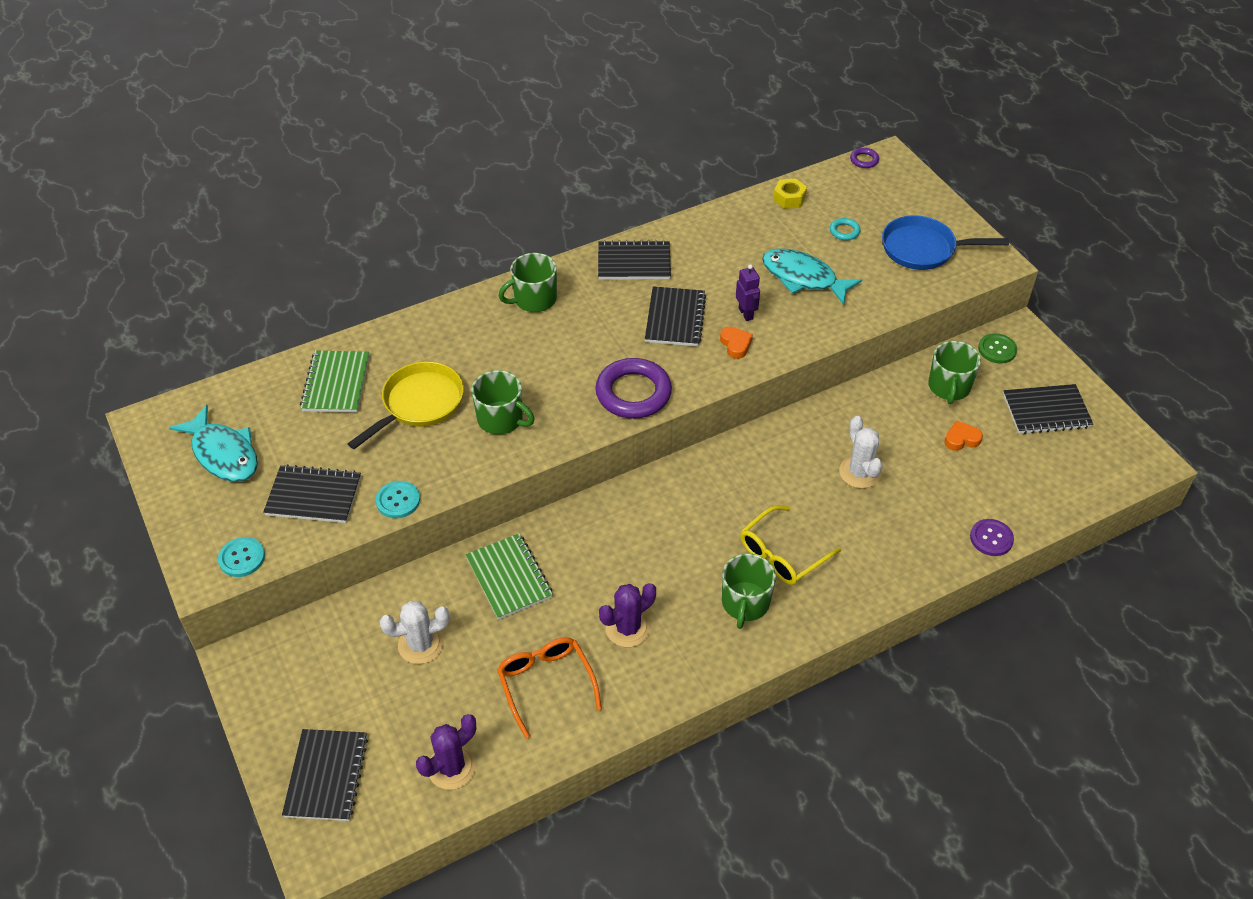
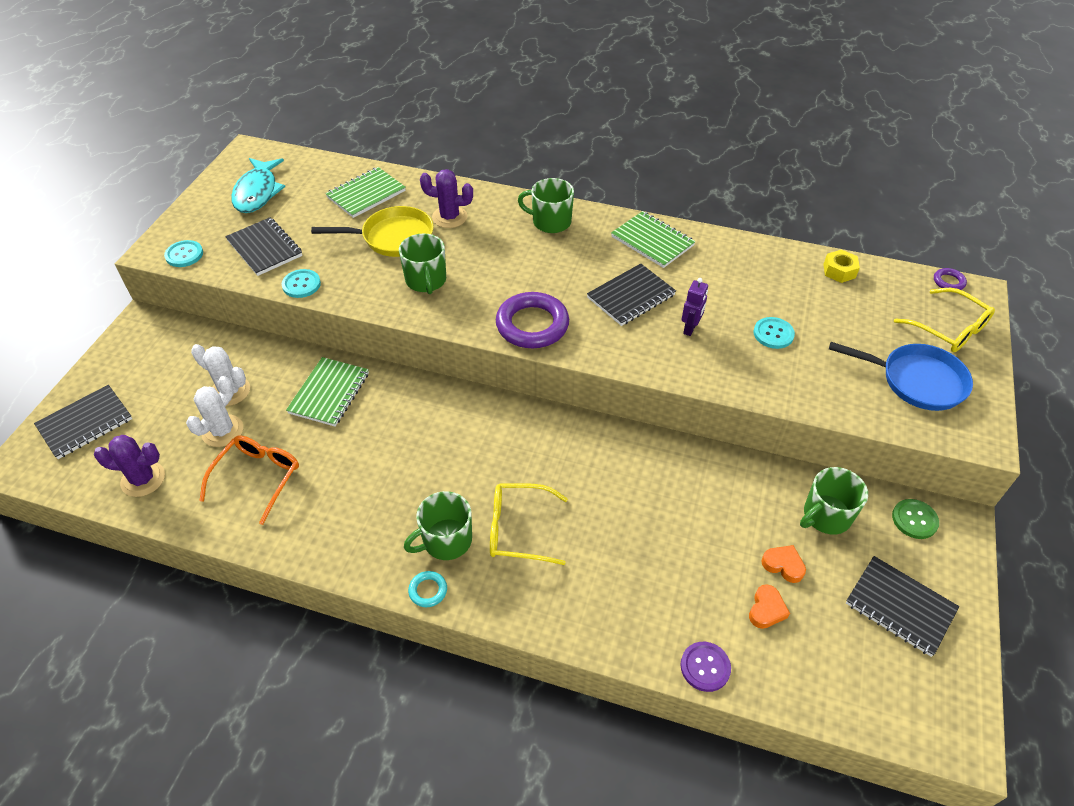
camera: 45 degrees right, 0 degrees up
(628, 628) = (351, 487): purple cactus -> purple cactus (449, 217)
(634, 262) = (652, 241): black notebook -> green notebook
(735, 344) = (652, 344): orange heart -> orange heart (766, 609)
(803, 278) = (773, 334): turquoise fish -> turquoise button
(844, 231) = (857, 323): turquoise ring -> turquoise ring (428, 590)
(859, 472) = (658, 520): white cactus -> white cactus (222, 431)
(901, 197) = (949, 329): none -> yellow glasses
(923, 249) = (916, 381): blue pan -> blue pan turned 150 degrees clockwise

